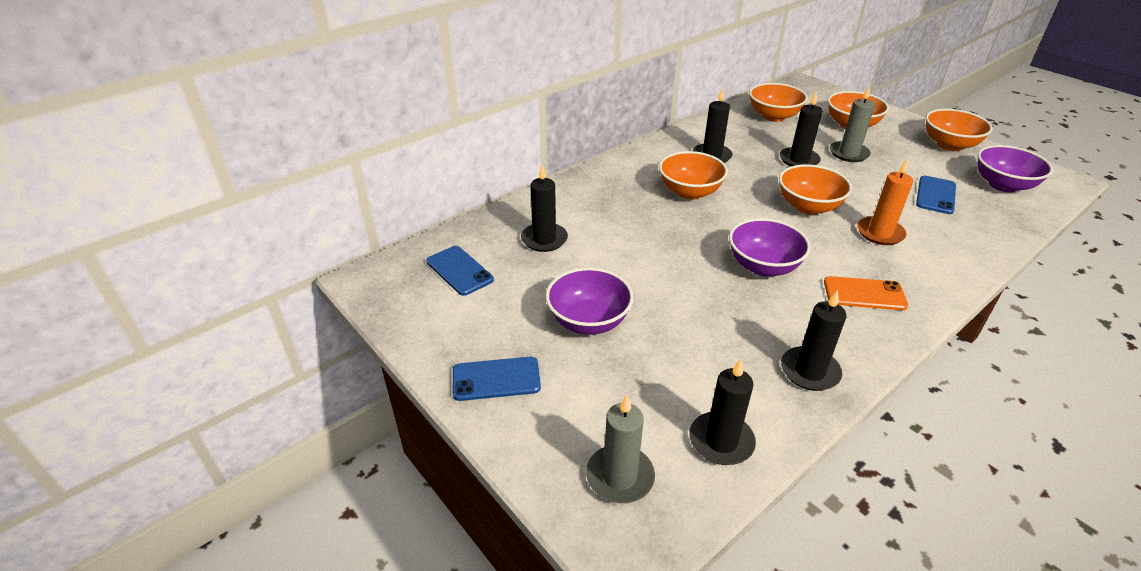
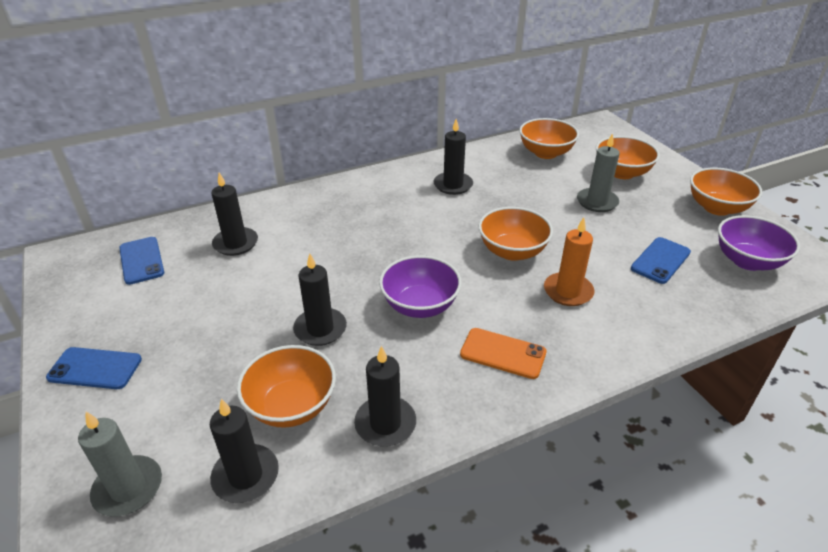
camera: 15 degrees right, 0 degrees up
(588, 321) = (215, 329): purple bowl -> none
(689, 192) = (404, 218): orange bowl -> orange bowl (291, 406)
(799, 160) = (539, 201): black candle -> black candle (320, 329)

